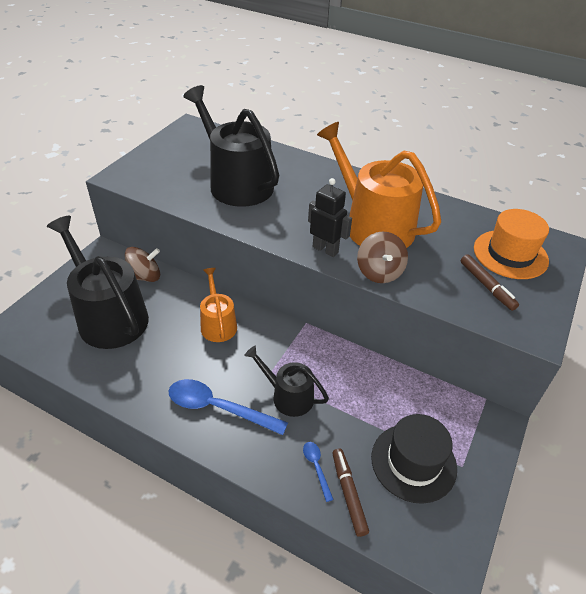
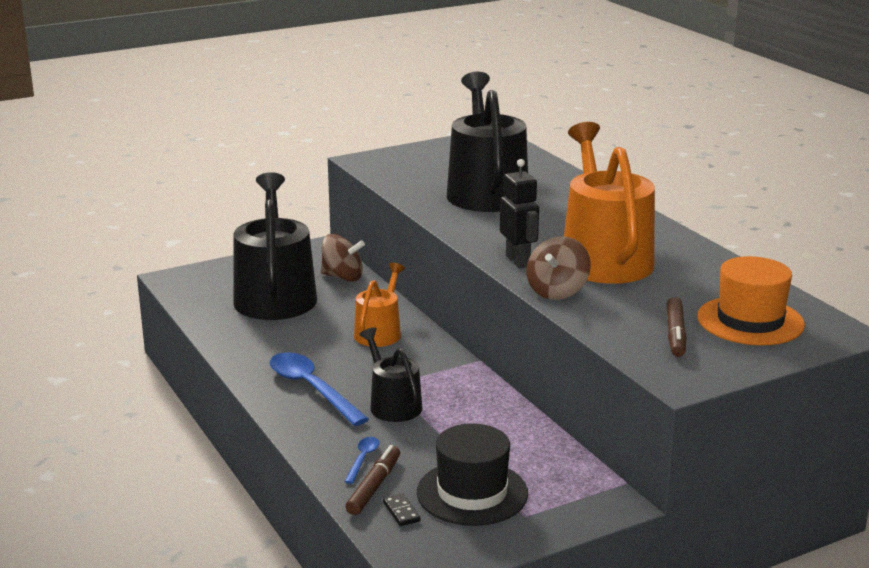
camera: 35 degrees right, 20 degrees down
(388, 511) = (401, 512): none -> black domino

